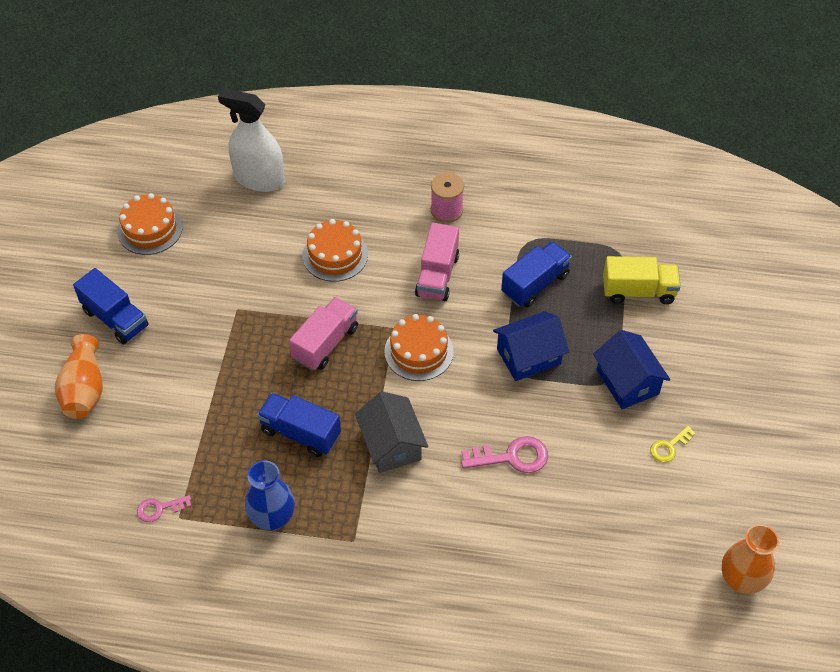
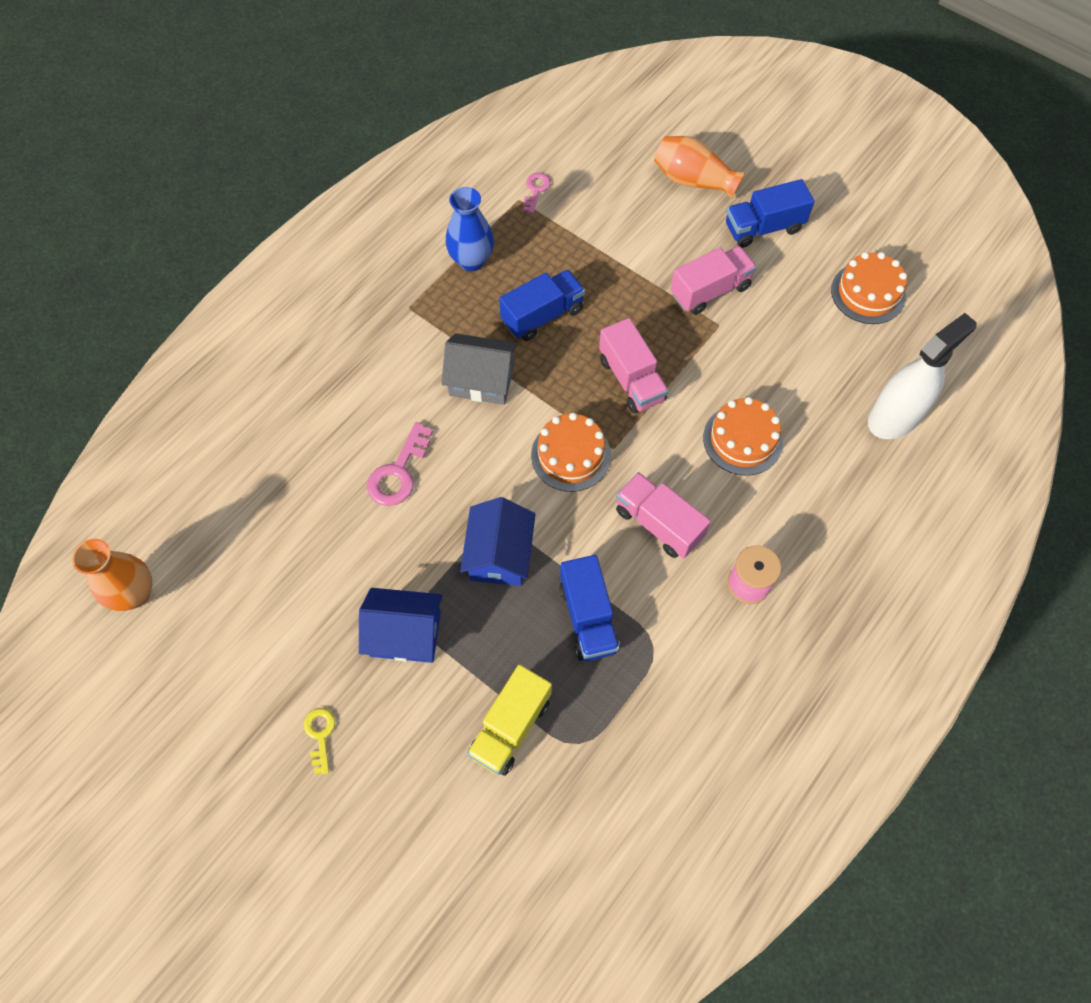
camera: 120 degrees right, 10 degrees up
(205, 328) = (710, 291): none -> pink truck
(669, 447) = (306, 624): yellow key -> yellow key (320, 735)

